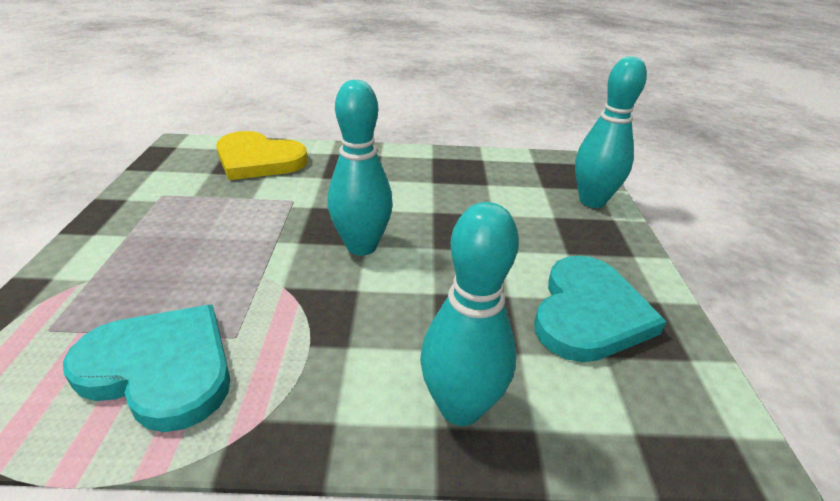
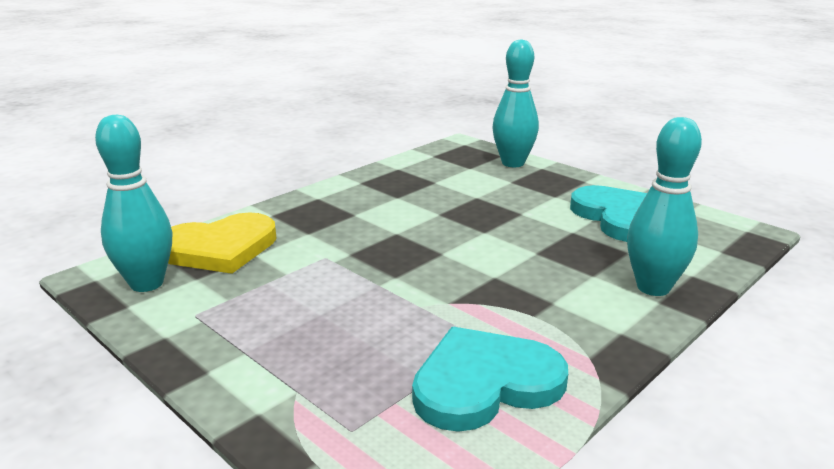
camera: 45 degrees left, 10 degrees down
(361, 246) = (443, 255): turquoise bowling pin -> turquoise bowling pin (147, 283)

